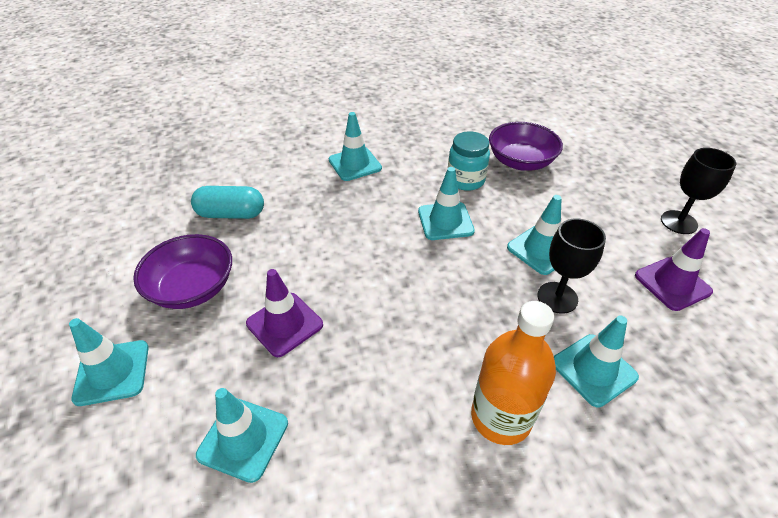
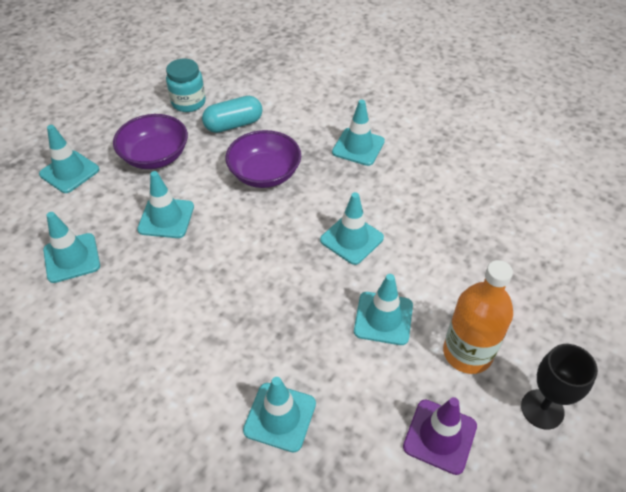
camera: 50 degrees right, 5 degrees up
(231, 214) = (233, 125): turquoise capsule -> turquoise capsule turned 75 degrees counterclockwise
(284, 324) = (166, 218): purple traffic cone -> turquoise traffic cone
(465, 180) = (418, 222): turquoise jar -> turquoise jar (188, 102)
(501, 417) = (187, 378): orange bottle -> orange bottle (467, 353)
(520, 162) = (491, 244): purple bowl -> purple bowl (265, 174)
(557, 297) = (336, 357): black goblet -> none

